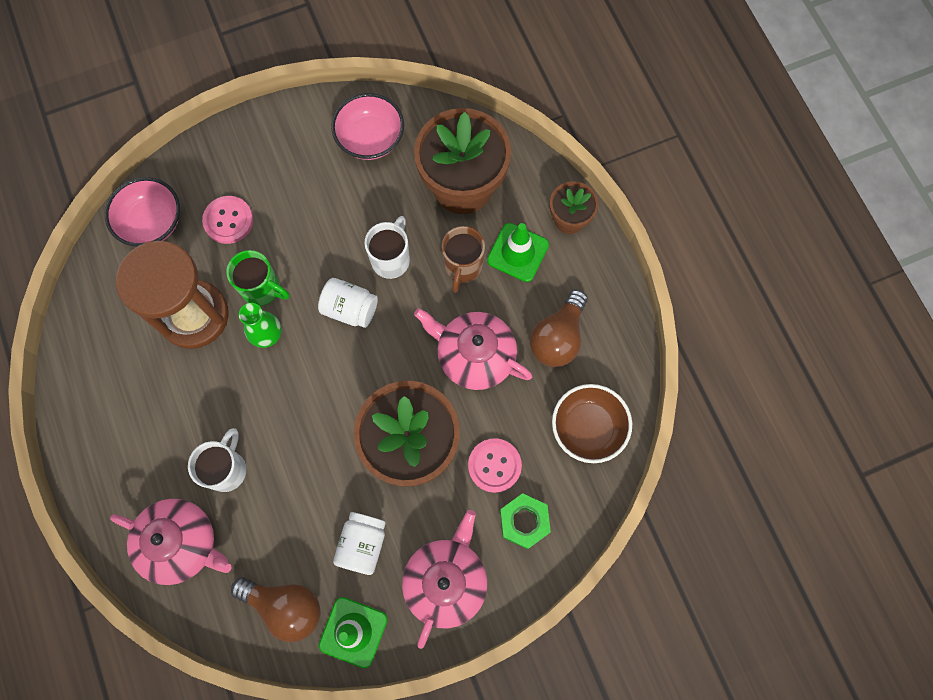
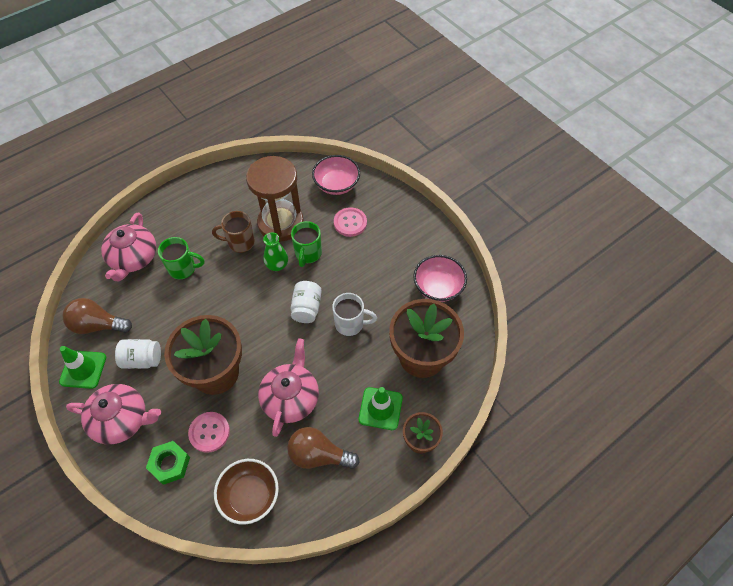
camera: 75 degrees right, 15 degrees down
(227, 469) = (183, 268): white mug -> green mug
(285, 606) = (98, 325): brown light bulb -> brown light bulb turned 90 degrees clockwise
(463, 267) = (358, 372): brown mug -> brown mug (240, 242)

